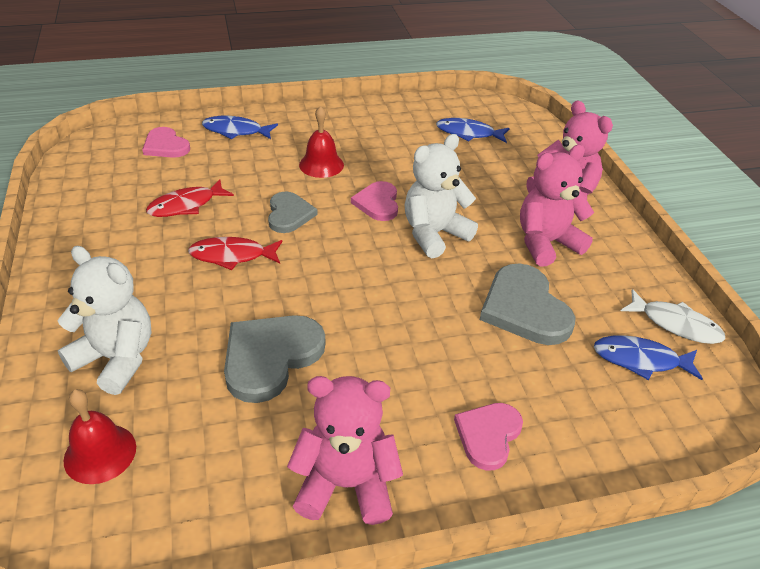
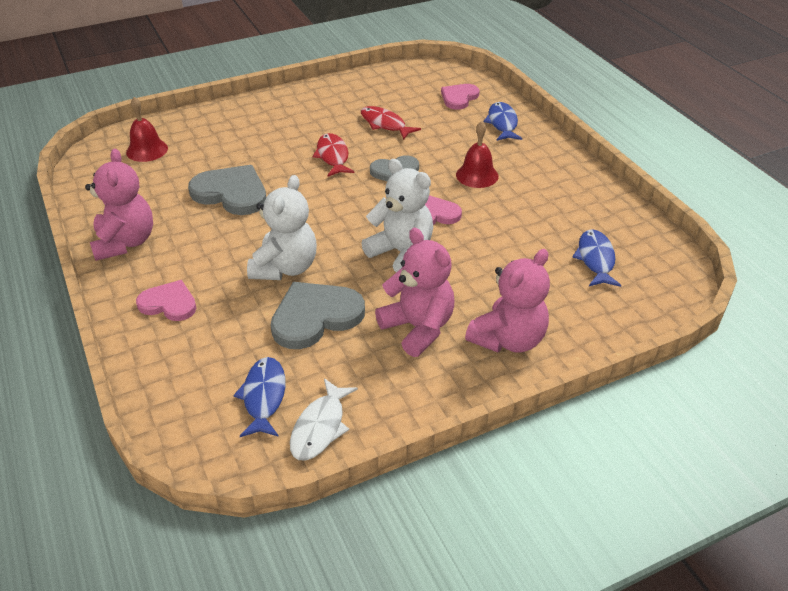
camera: 80 degrees right, 0 degrees up
(116, 359) = (220, 136): white teddy bear -> white teddy bear (285, 268)

